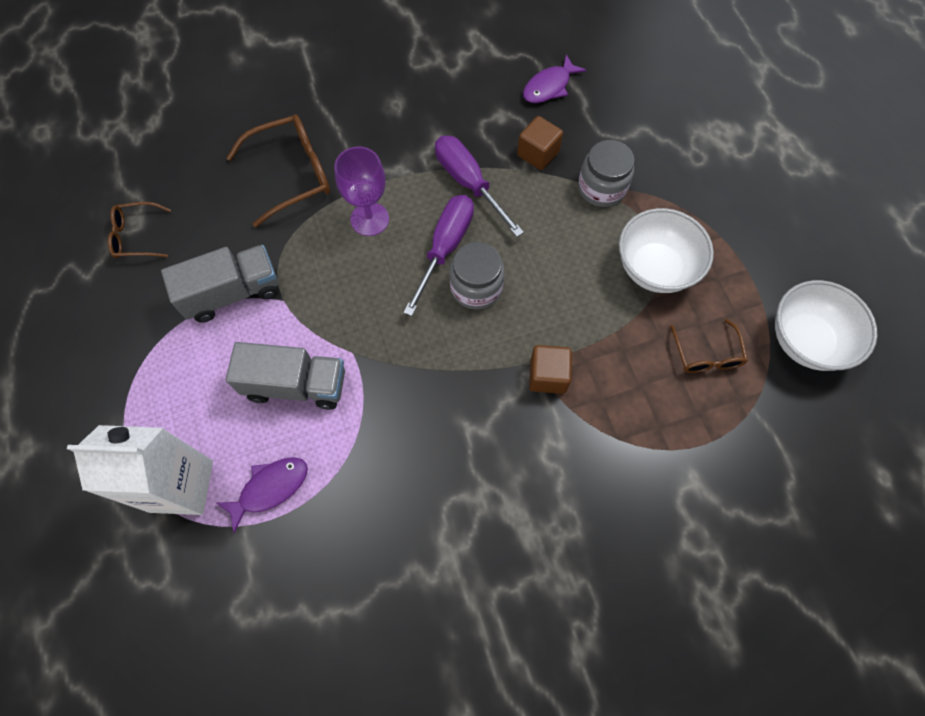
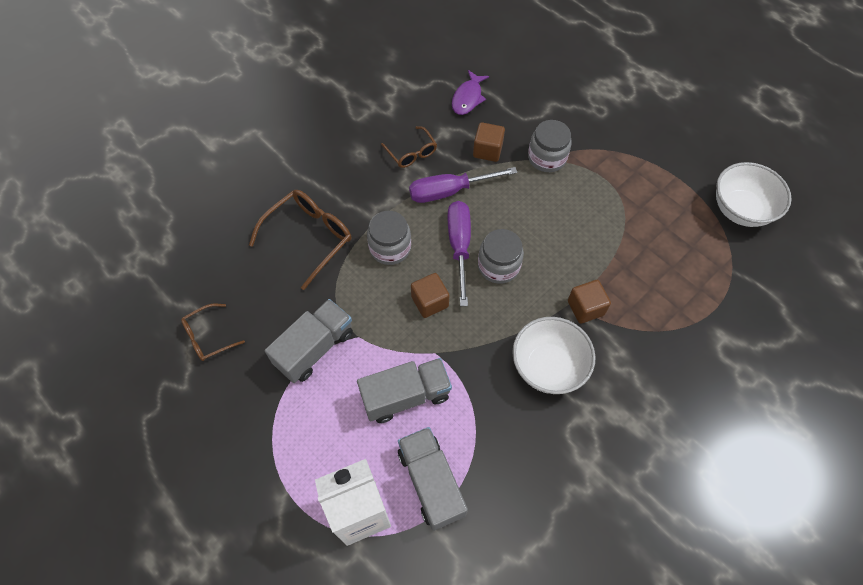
camera: 25 degrees left, 5 degrees down
(270, 488) = (431, 482): purple fish -> grey truck
(369, 219) = (390, 248): purple goblet -> grey jar
(378, 295) = (430, 302): none -> brown cube
(468, 183) = (449, 191): purple screwdriver -> purple screwdriver turned 45 degrees counterclockwise
(654, 268) = (615, 201): white bowl -> white bowl (548, 367)
(706, 355) = (683, 246): brown glasses -> brown glasses (411, 153)

